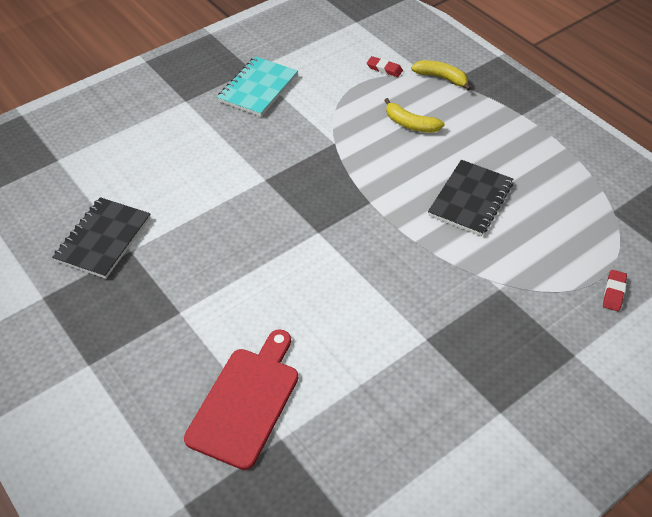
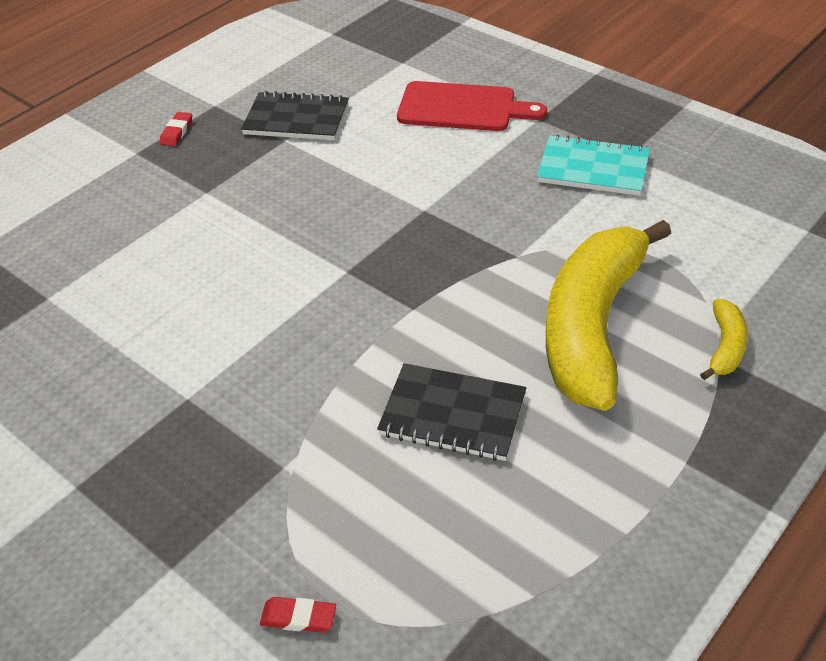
camera: 80 degrees right, 5 degrees down
(246, 402) = (93, 263): red cutting board -> red cutting board (462, 108)
(384, 69) = (708, 279): red eraser -> red eraser (177, 132)
(410, 124) = (592, 326): yellow banana -> yellow banana, size x2.46

